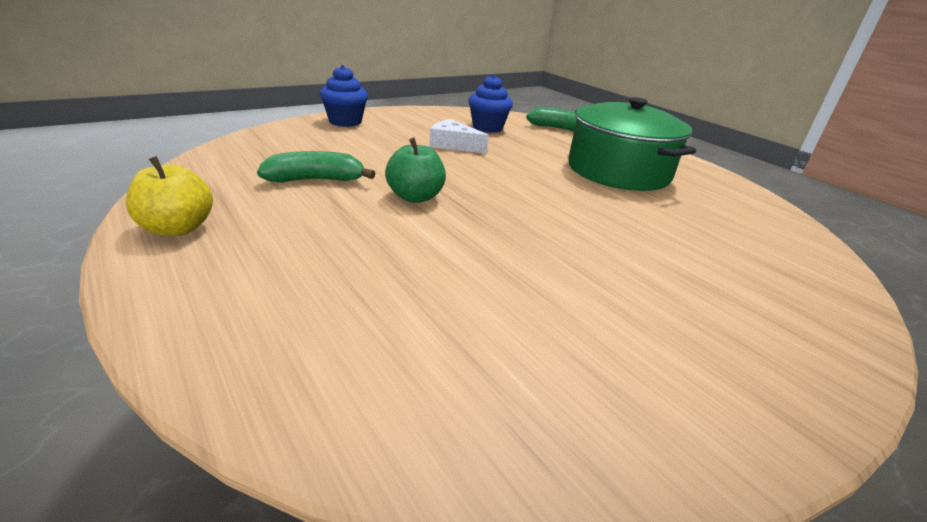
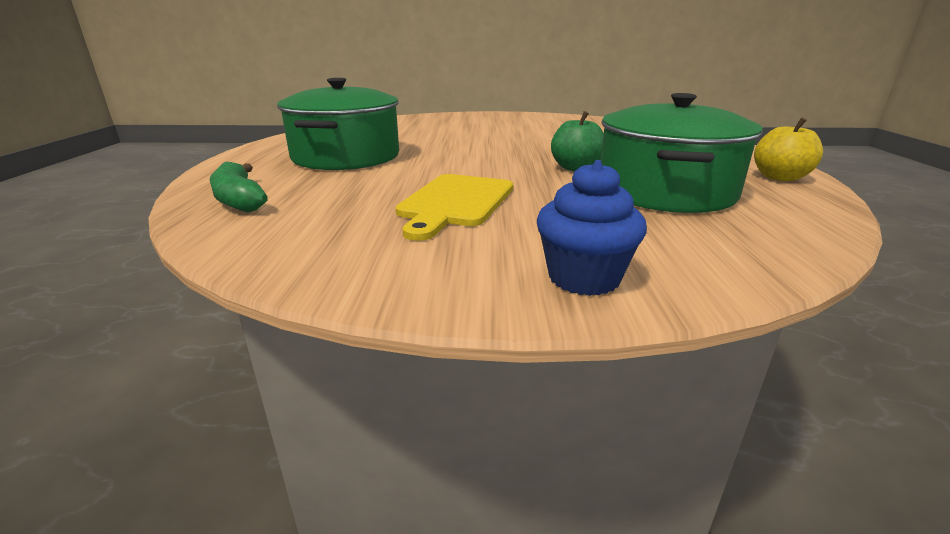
camera: 140 degrees left, 5 degrees down
(316, 180) = (665, 191): green banana -> green pot
(453, 145) = (455, 202): white cheese -> yellow cutting board
(487, 128) = (340, 220): blue cupcake -> none

